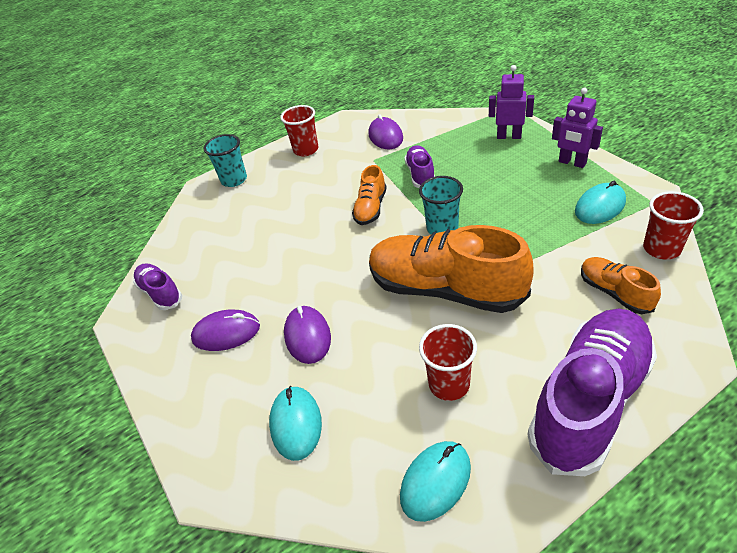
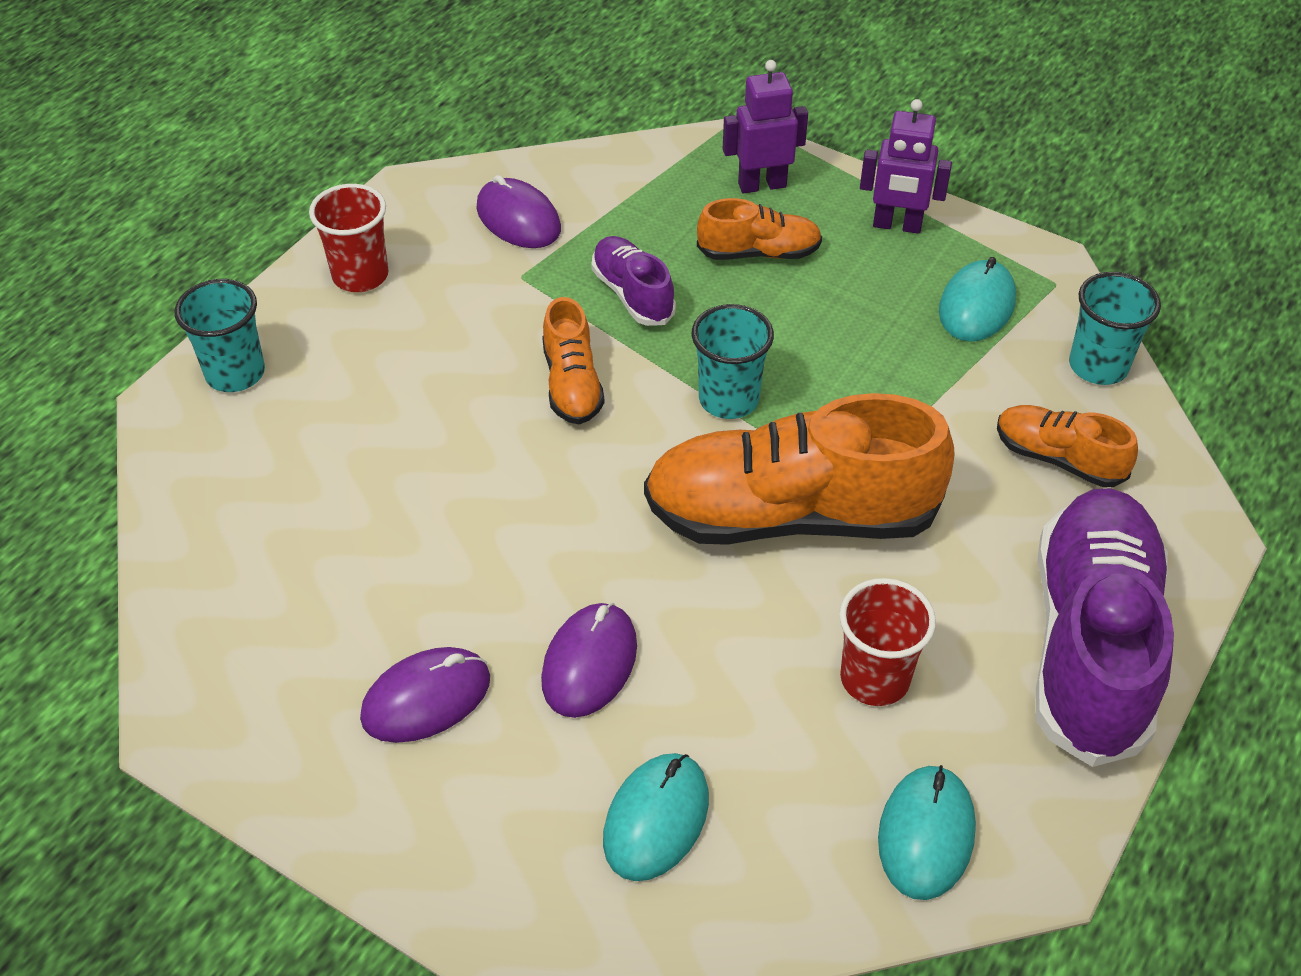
camera: 30 degrees left, 5 degrees up
(160, 293) = (230, 657): purple shoe -> none
(296, 424) = (656, 819): turquoise mouse -> turquoise mouse turned 60 degrees clockwise
(307, 336) = (589, 663): purple mouse -> purple mouse turned 60 degrees clockwise
(492, 165) = (758, 253): none -> orange shoe
(661, 249) = (1098, 366): red cup -> turquoise cup

